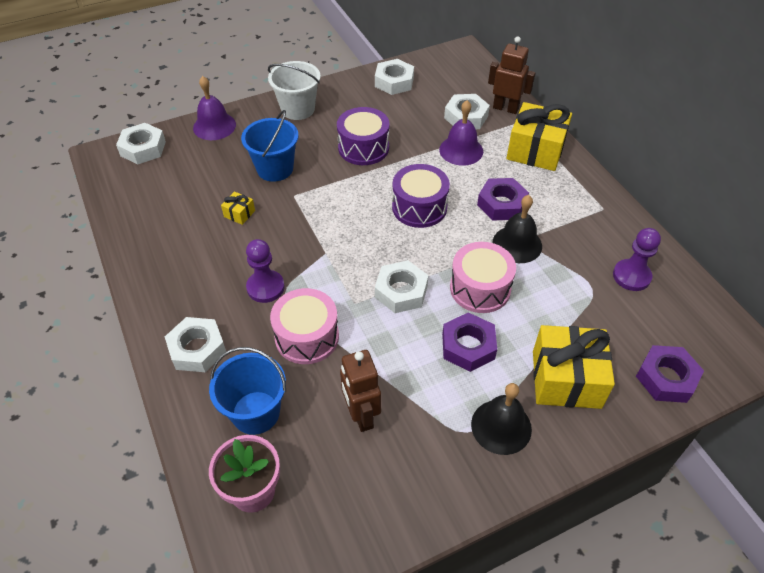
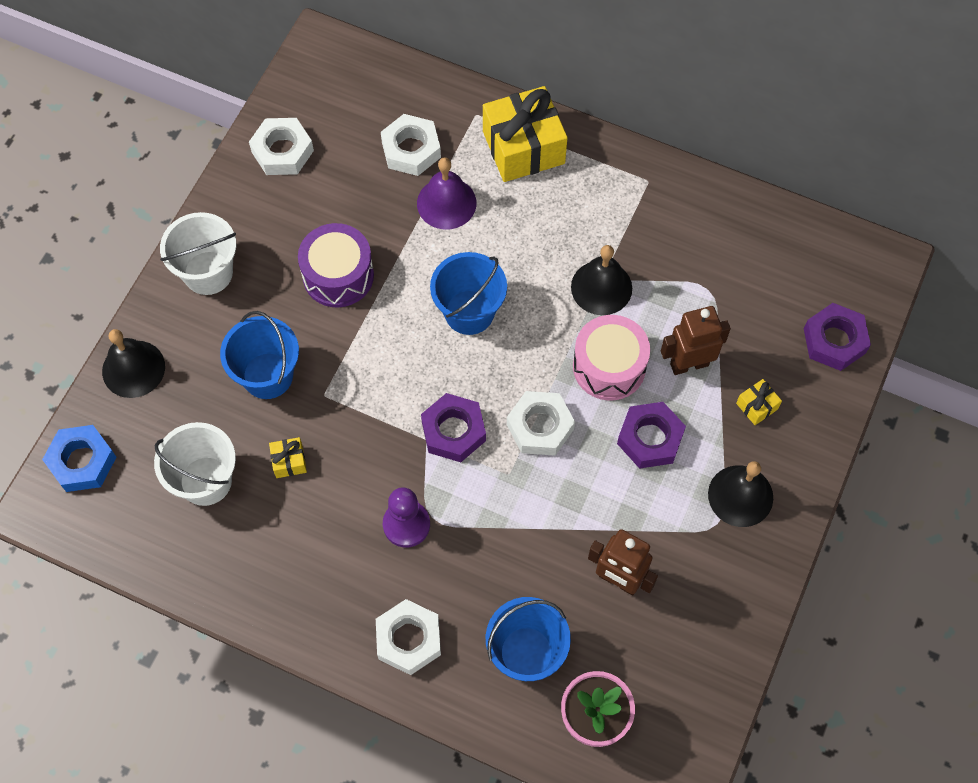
camera: 40 degrees left, 15 degrees up
(143, 148) = (82, 462): white nut -> blue nut
(188, 194) = (205, 481): none -> white bucket
(214, 126) = (133, 369): purple bell -> black bell
(307, 337) = (498, 544): pink drum -> none
(419, 207) = (469, 312): purple drum -> blue bucket
(501, 204) = (547, 247): purple nut -> purple nut (453, 431)
(505, 108) = (443, 106): brown robot -> brown robot (689, 364)
(566, 379) = (757, 406): yellow gift -> yellow gift, size x0.43
(631, 276) = (731, 248): purple pawn -> none

